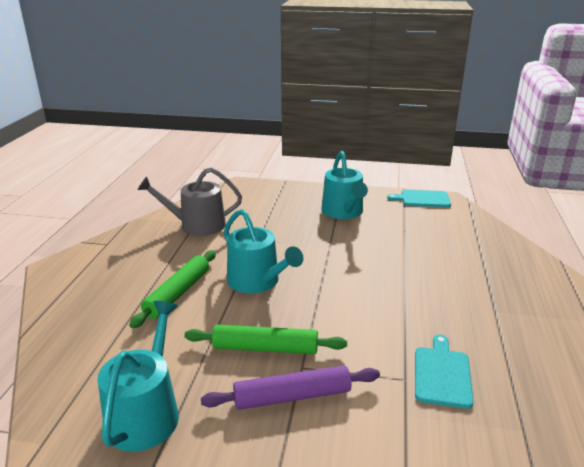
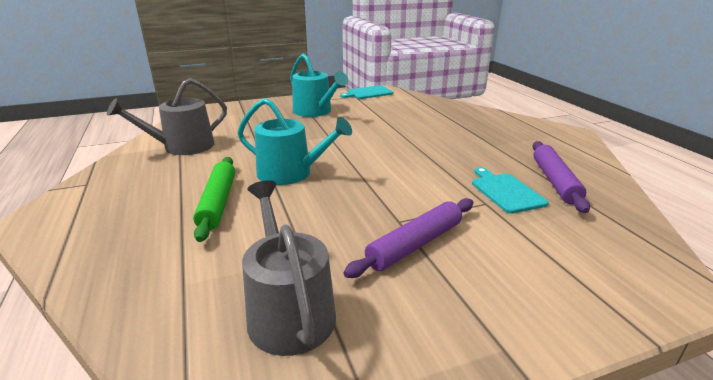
camera: 30 degrees left, 0 degrees up
(146, 412) = (288, 310): turquoise watering can -> grey watering can
(265, 348) = (352, 218): green rolling pin -> none
(515, 382) = (555, 181): none -> purple rolling pin

